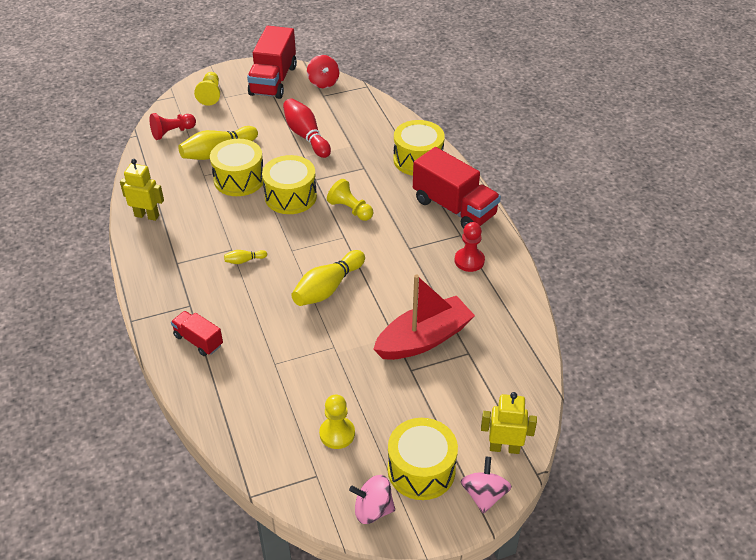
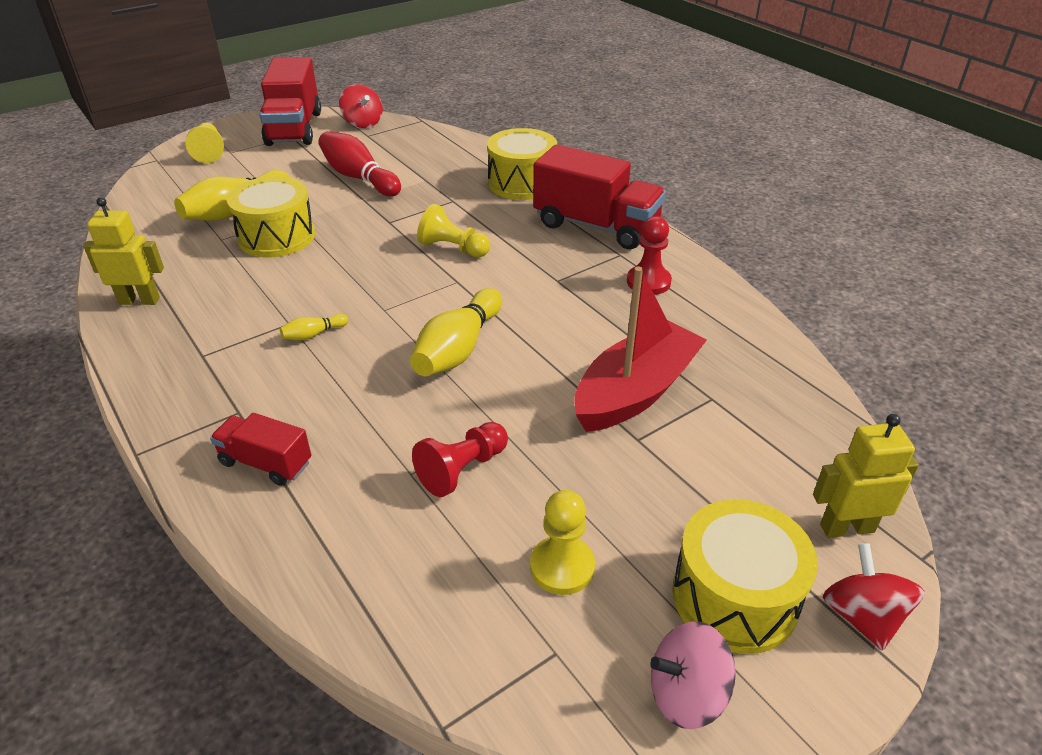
camera: 15 degrees left, 5 degrees down
(172, 132) = (162, 198): red pawn -> red pawn (462, 469)
(290, 196) = (360, 246): yellow drum -> none
(484, 495) = (862, 616): pink spinning top -> red spinning top

